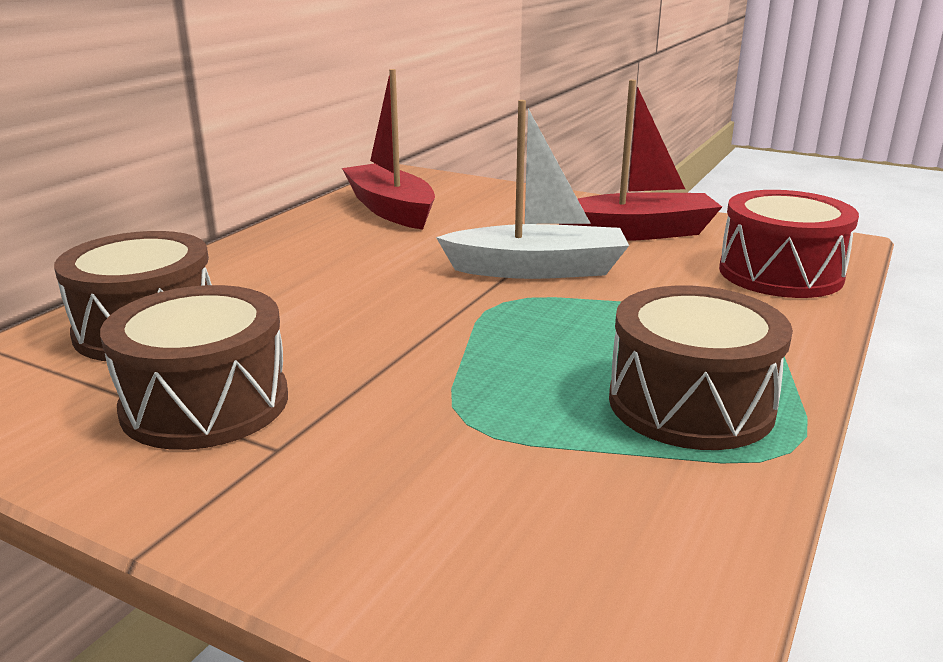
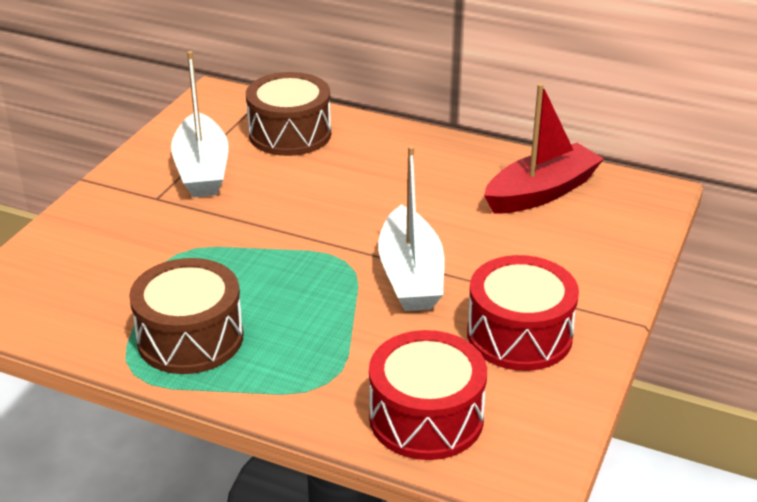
camera: 85 degrees right, 10 degrees up
(205, 403) = (202, 169): brown drum -> white boat
(637, 232) = (519, 335): red boat -> red drum

